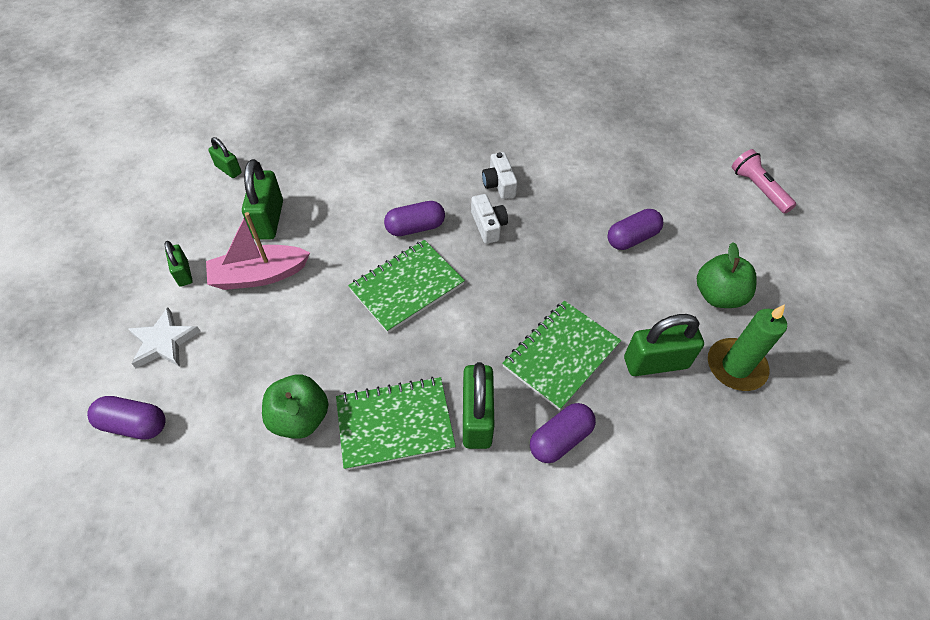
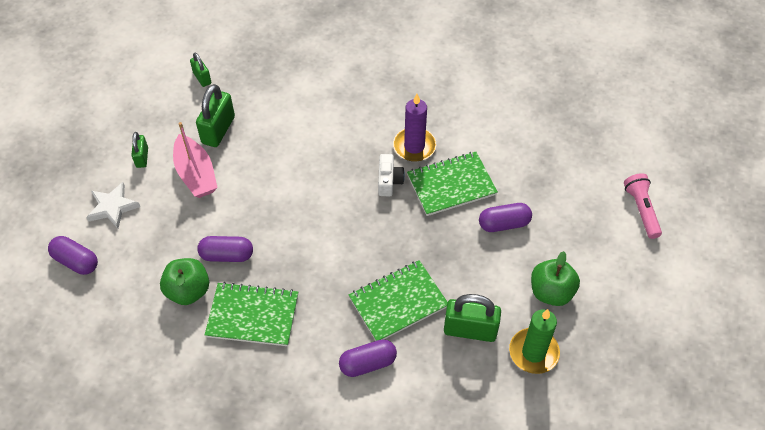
camera: 20 degrees right, 0 degrees up
(259, 275) = (196, 174): pink boat -> pink boat turned 120 degrees counterclockwise
(407, 287) = (303, 214): green notebook -> green notebook (451, 185)
(415, 227) = (329, 167): purple capsule -> purple capsule (227, 255)
(477, 418) = (313, 329): green padlock -> none
(499, 184) = (414, 146): white camera -> purple candle

